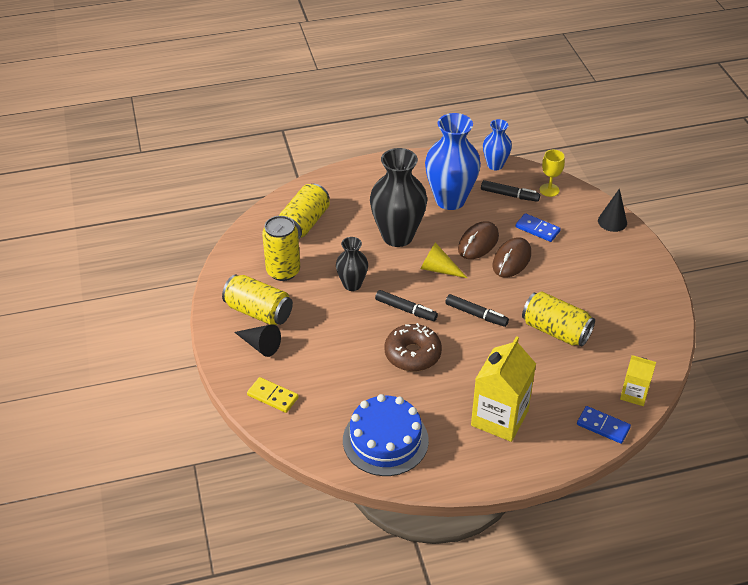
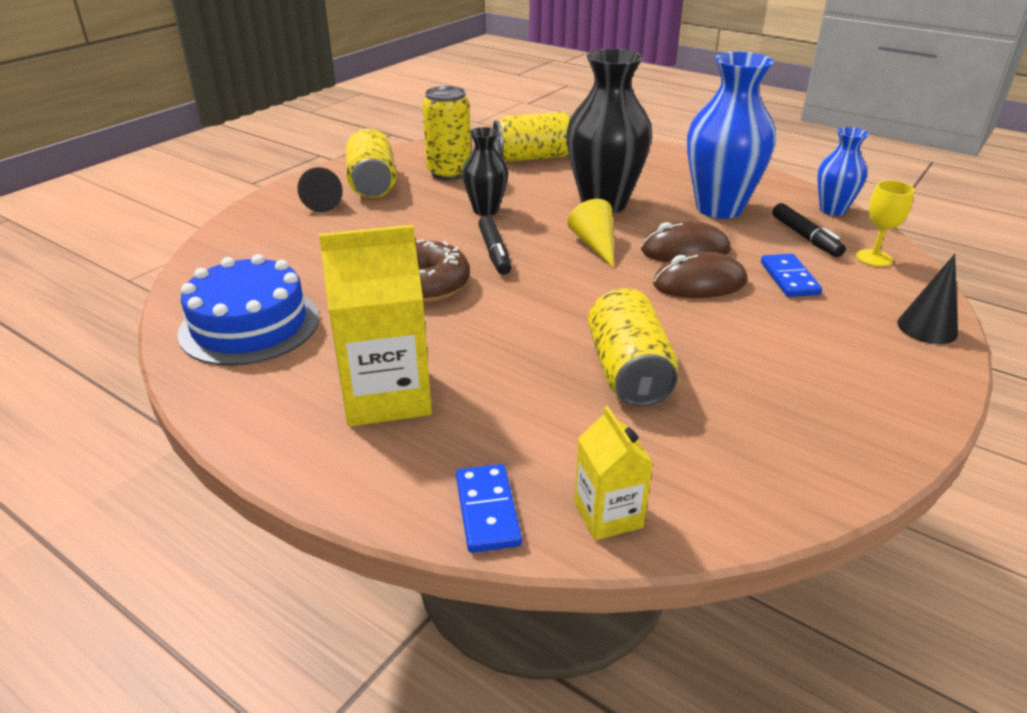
camera: 50 degrees right, 10 degrees down
(272, 396) = (252, 234): yellow domino -> none
(476, 314) = (559, 298): black marker -> none

